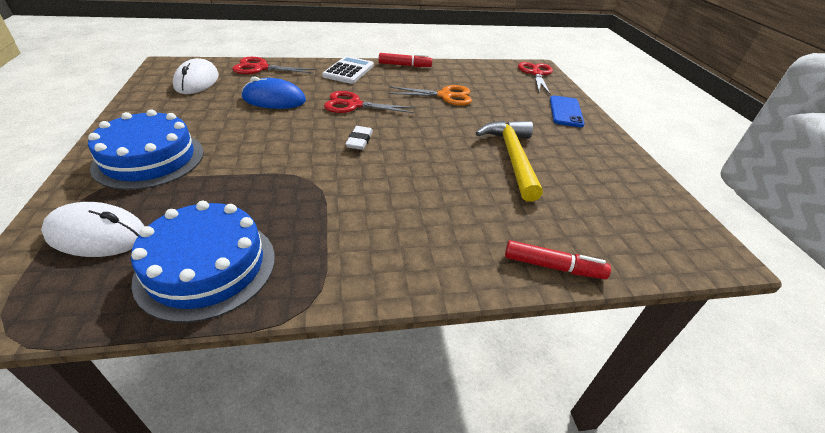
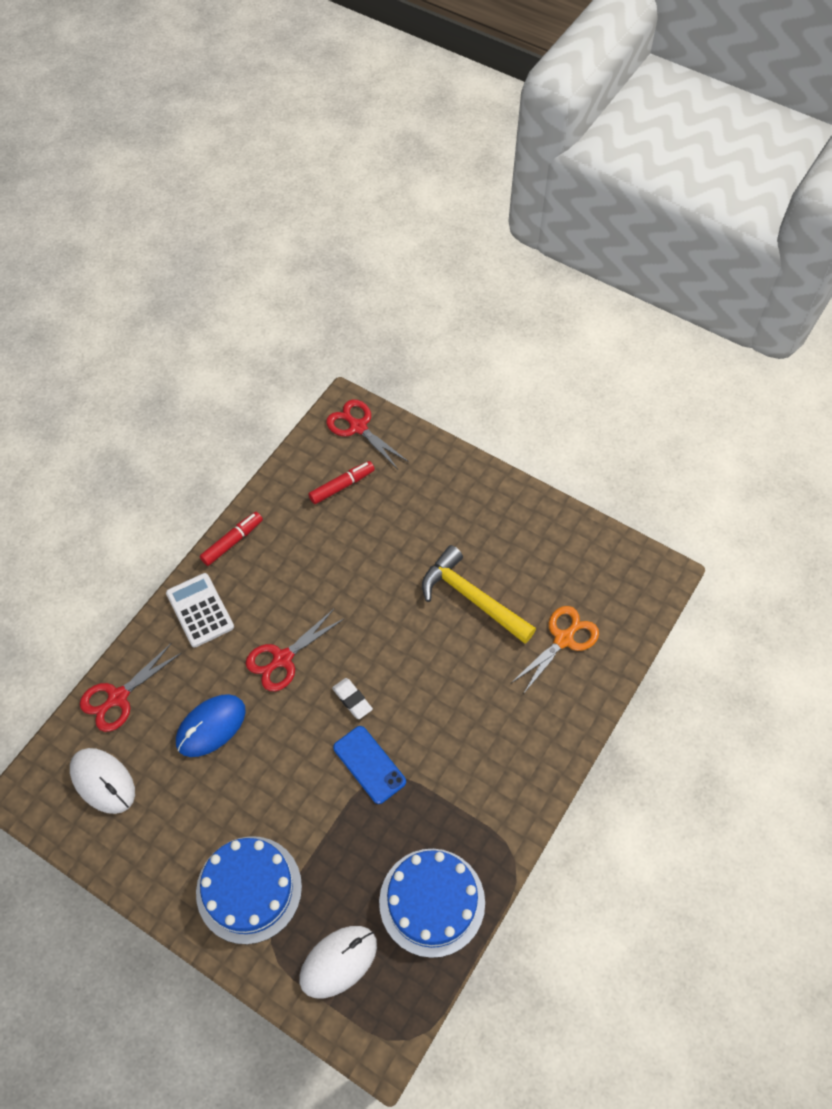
camera: 45 degrees left, 20 degrees up
(445, 96) = (331, 560): orange scissors -> orange scissors (563, 639)
(553, 266) = (593, 688): red marker -> red marker (342, 486)
(565, 112) = (444, 480): blue phone -> blue phone (369, 764)

